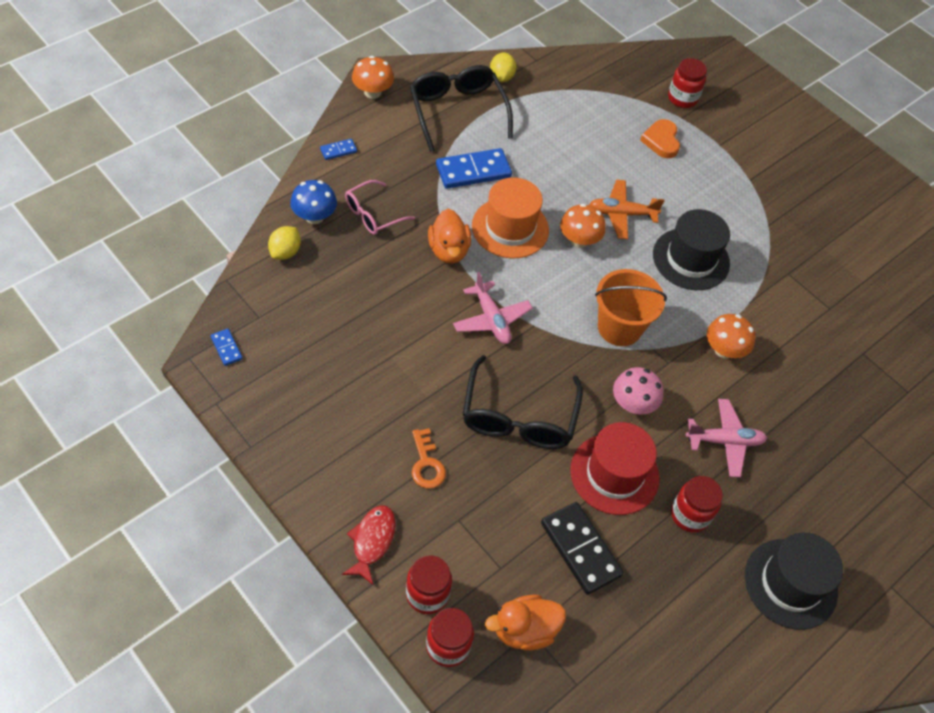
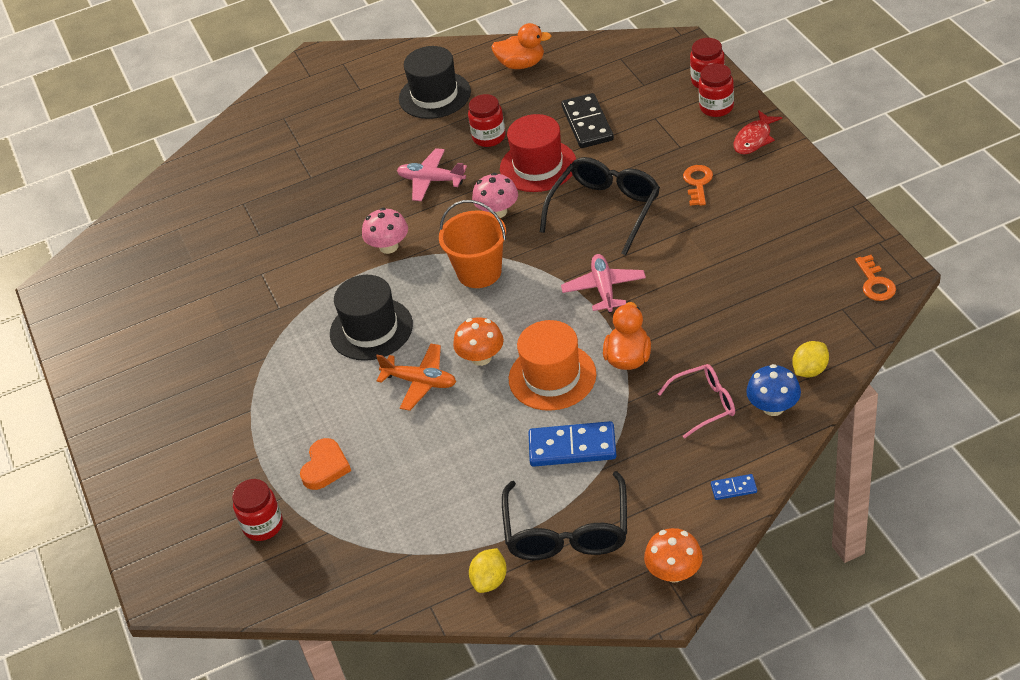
camera: 150 degrees left, 10 degrees down
(226, 348) = (875, 283): blue domino -> orange key
(524, 630) = (648, 85): orange duck -> orange duck (521, 64)
(724, 350) = (388, 246): orange mushroom -> pink mushroom

